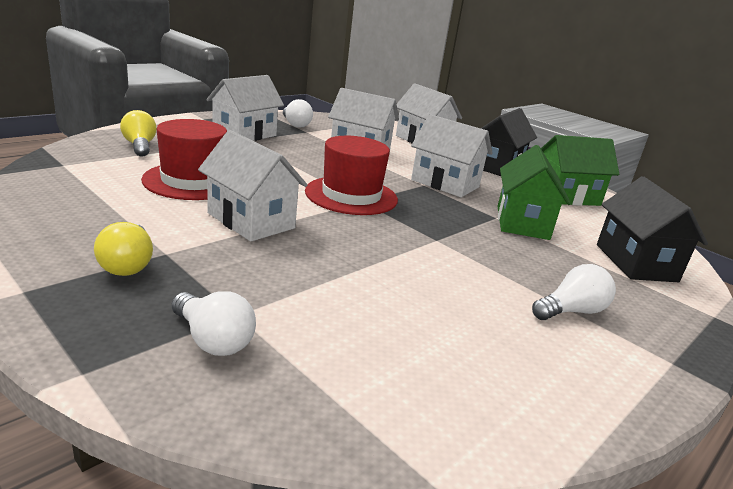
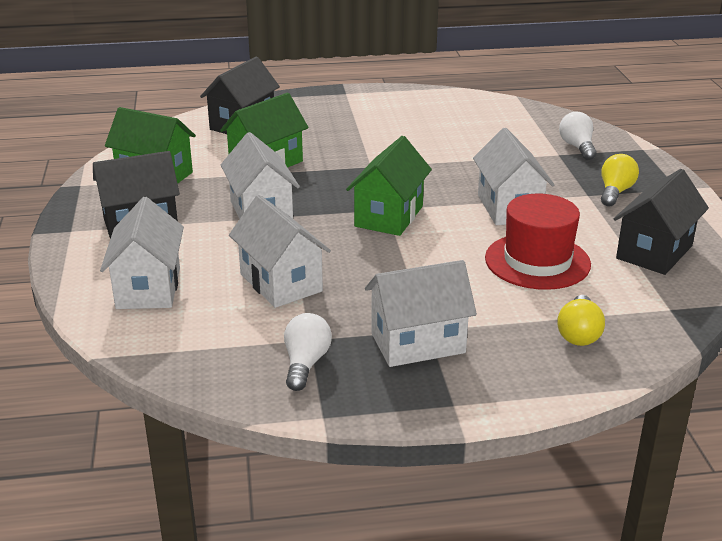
camera: 140 degrees left, 5 degrees up
(74, 202) = (654, 252): none -> black house
(351, 195) = (389, 216): red hat -> green house
(571, 311) = (355, 116): white light bulb -> none

